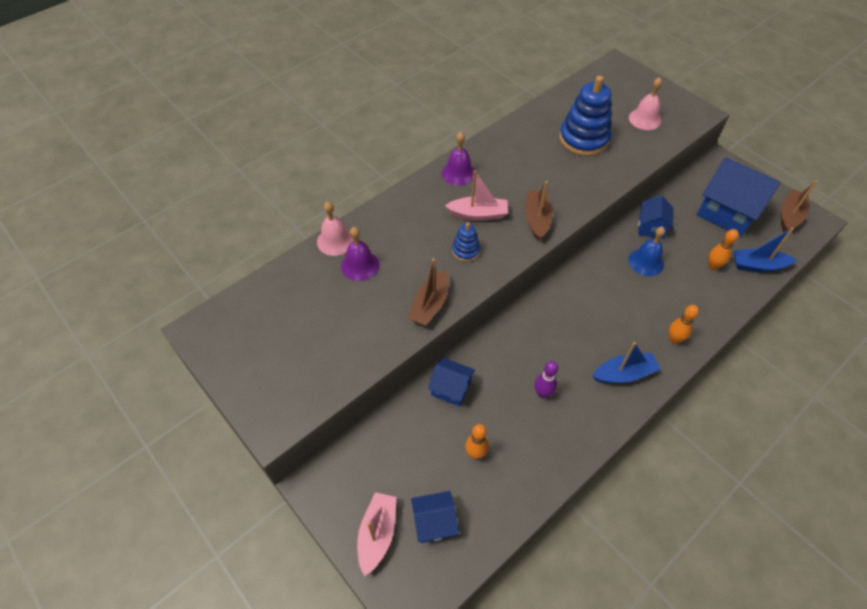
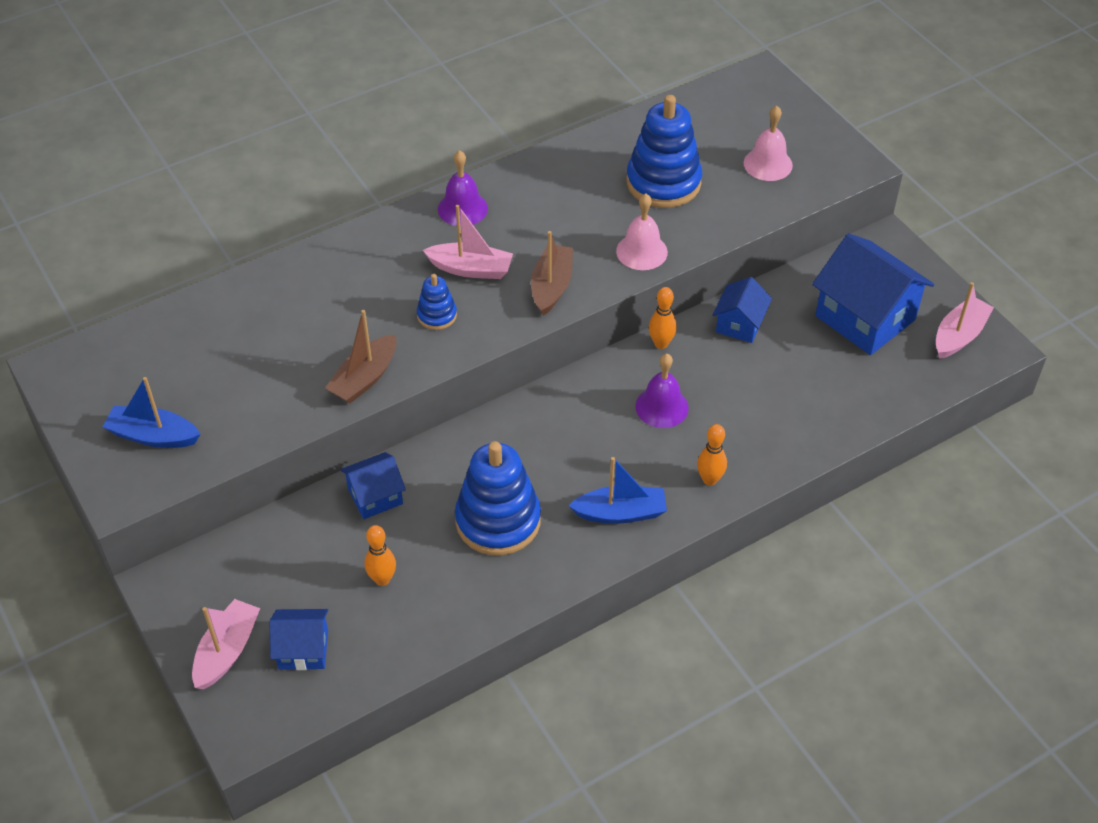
camera: 10 degrees right, 5 degrees down
(335, 241) = (262, 279): pink bell -> pink bell (641, 251)
(360, 265) = (286, 315): purple bell -> purple bell (661, 407)
(451, 388) = (375, 496): blue house -> blue house turned 60 degrees counterclockwise
(542, 393) = (498, 521): purple bowling pin -> blue stacking toy
(646, 262) = (712, 371): blue bell -> none
(713, 266) = (809, 390): orange bowling pin -> orange bowling pin (661, 344)
(758, 265) = (877, 399): blue boat -> blue boat (153, 436)
(789, 216) = (959, 335): brown boat -> pink boat

